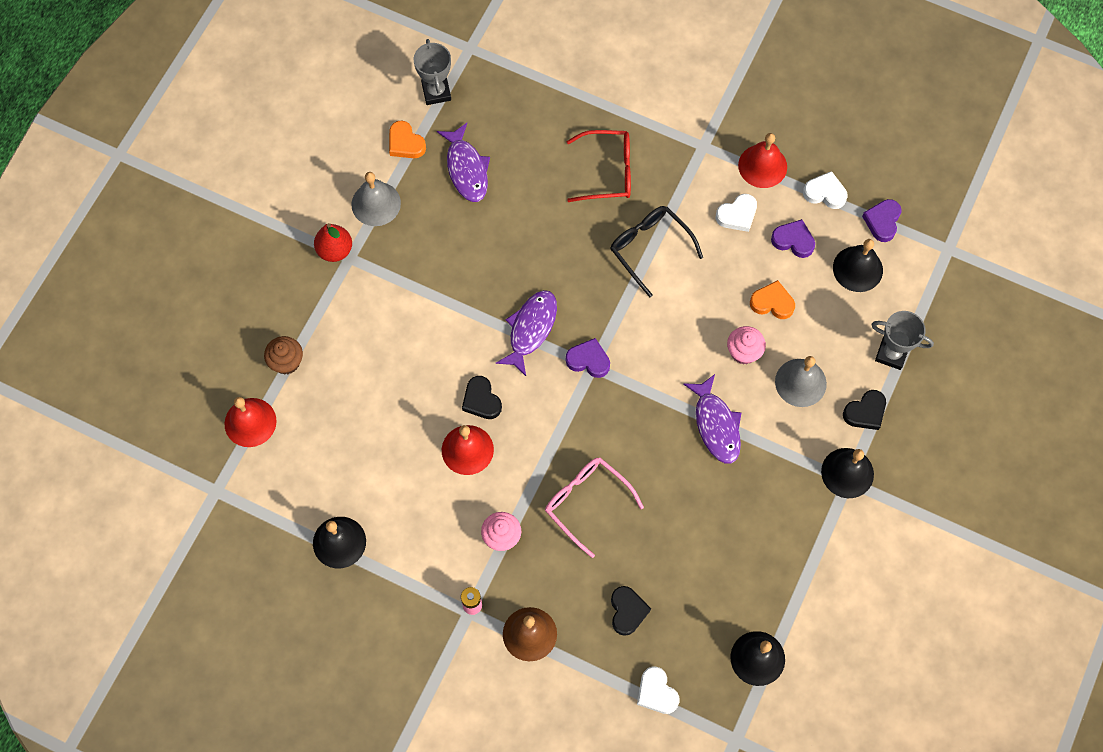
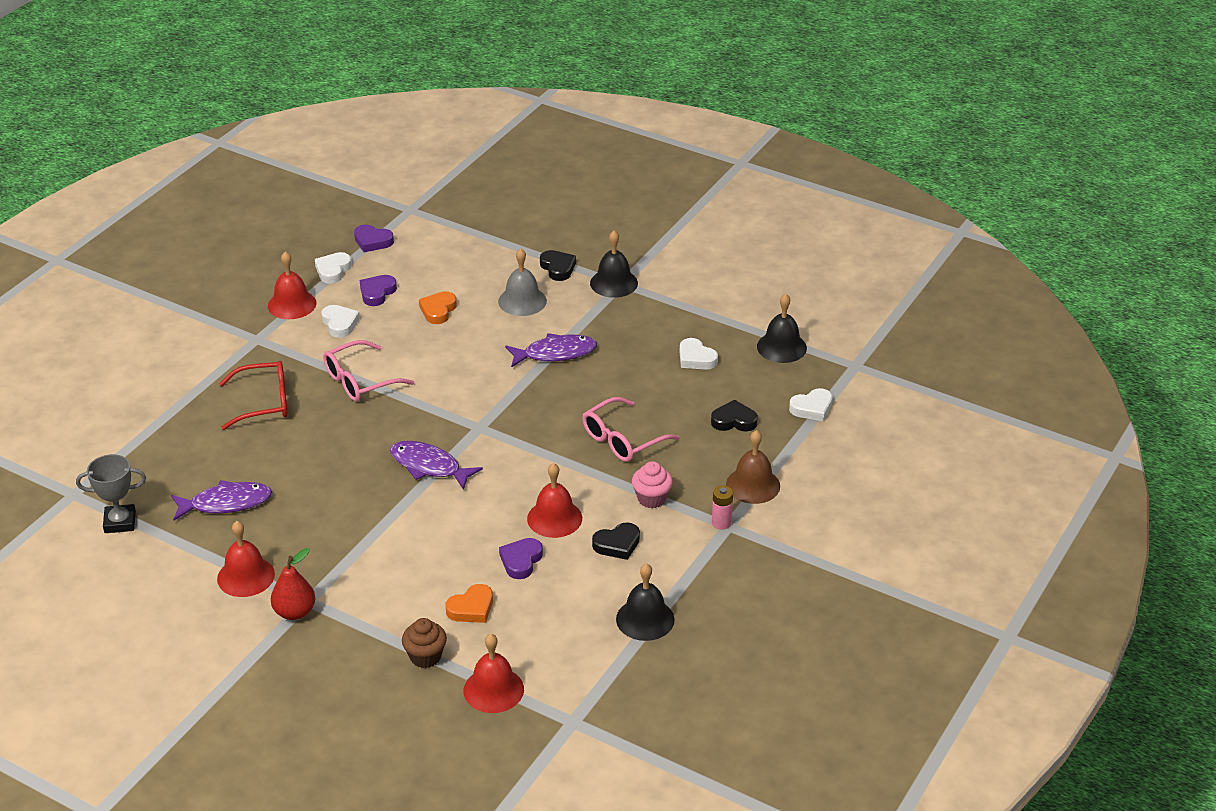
camera: 85 degrees left, 30 degrees down
(376, 203) = (246, 576): grey bell -> red bell
(405, 143) = (176, 549): orange heart -> orange heart (471, 608)
(481, 400) = (501, 505): black heart -> black heart (617, 544)
(588, 360) = (472, 429): purple heart -> purple heart (521, 561)
(608, 171) = (264, 402): red glasses -> red glasses turned 75 degrees clockwise
(650, 248) = (360, 381): black glasses -> pink glasses
(726, 567) = (696, 358): none -> white heart
(743, 352) = (485, 331): pink cupcake -> none
(857, 269) = (416, 259): black bell -> none
(891, 354) = (504, 249): grey trophy -> none

